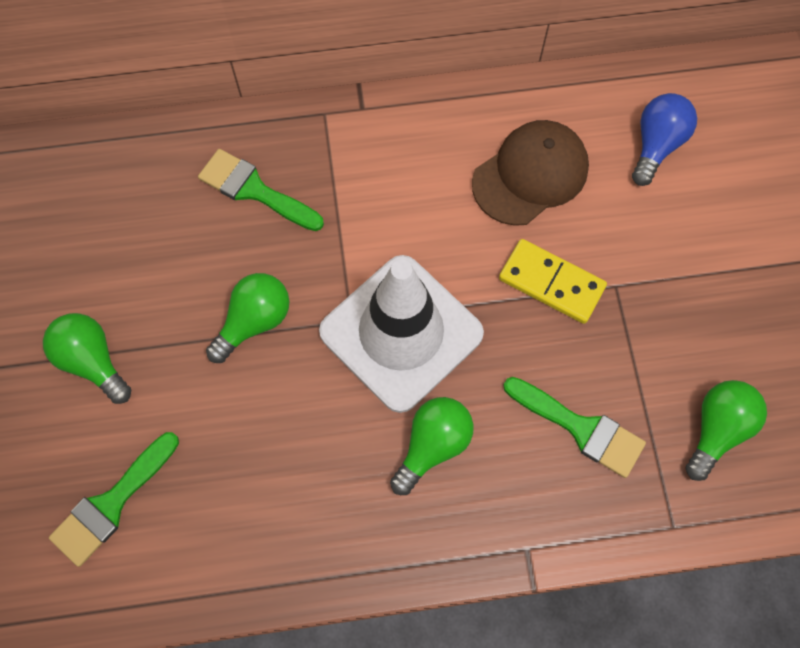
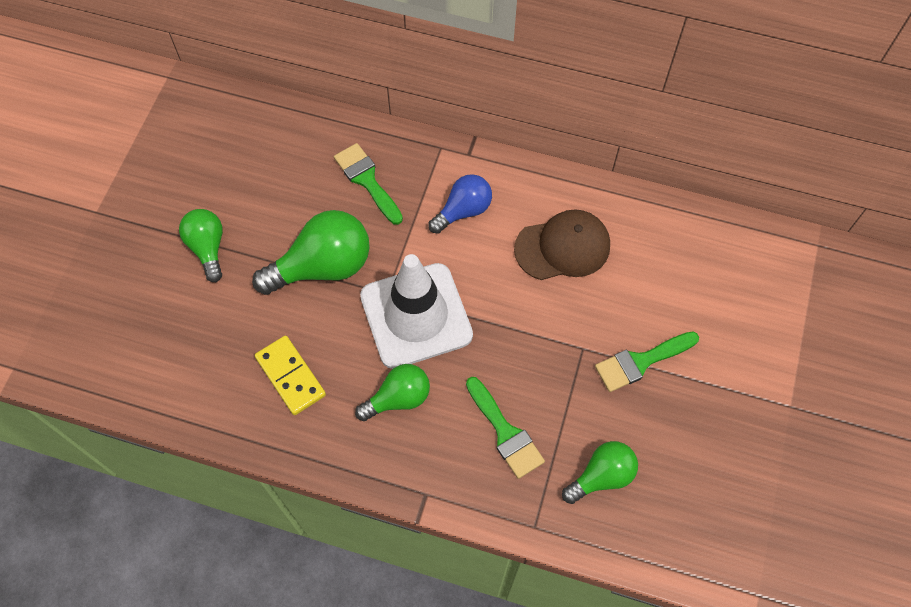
camera: 25 degrees right, 5 degrees down
(111, 504) = (175, 343): green brush -> green brush (640, 362)
(254, 321) = (323, 267): green light bulb -> green light bulb, size x1.62
(551, 283) = (538, 327): yellow domino -> yellow domino (290, 376)
(656, 145) = (666, 264): blue light bulb -> blue light bulb (463, 211)

